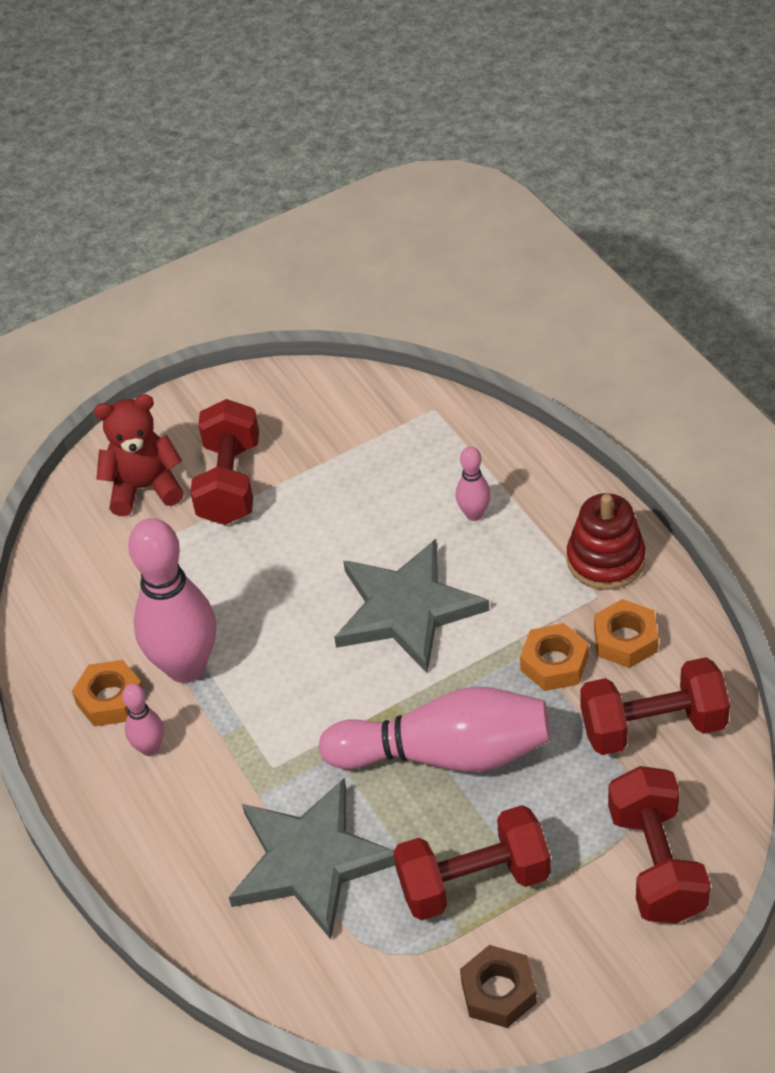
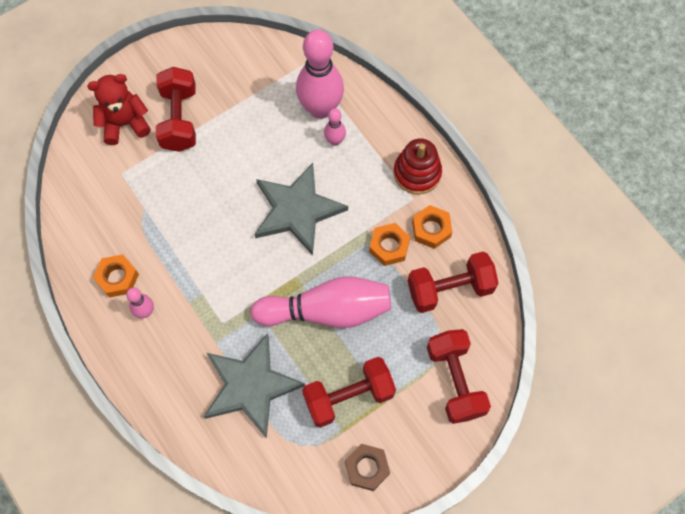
camera: 10 degrees left, 20 degrees up
(186, 667) = (163, 254): pink bowling pin -> pink bowling pin (320, 108)

